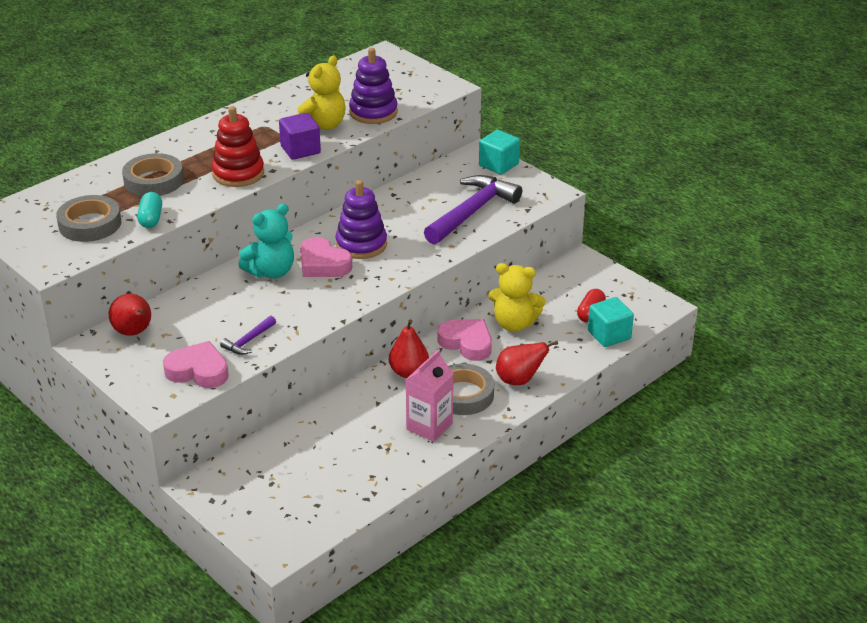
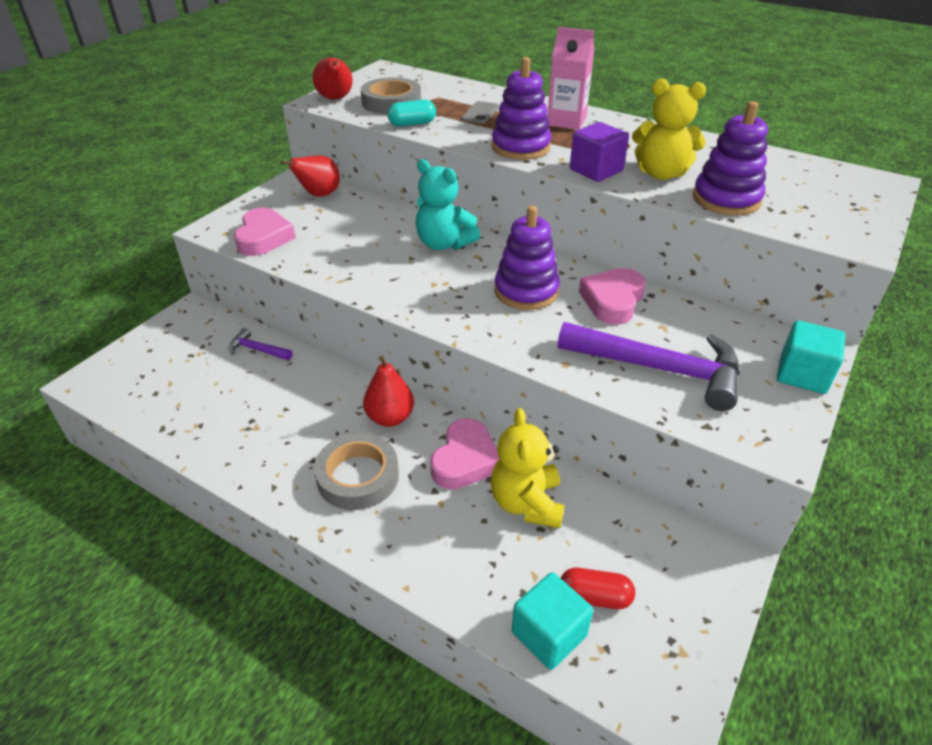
camera: 75 degrees right, 5 degrees up
(153, 181) = (480, 113): grey tape -> grey phone
(238, 173) = (520, 147): red stacking toy -> purple stacking toy
(248, 341) = (317, 255): purple hammer -> purple hammer (257, 350)
(323, 264) = (473, 272): pink heart -> pink heart (612, 301)
(429, 426) = (290, 456): pink carton -> pink carton (566, 121)
(519, 380) = (401, 532): red pear -> red pear (335, 99)

